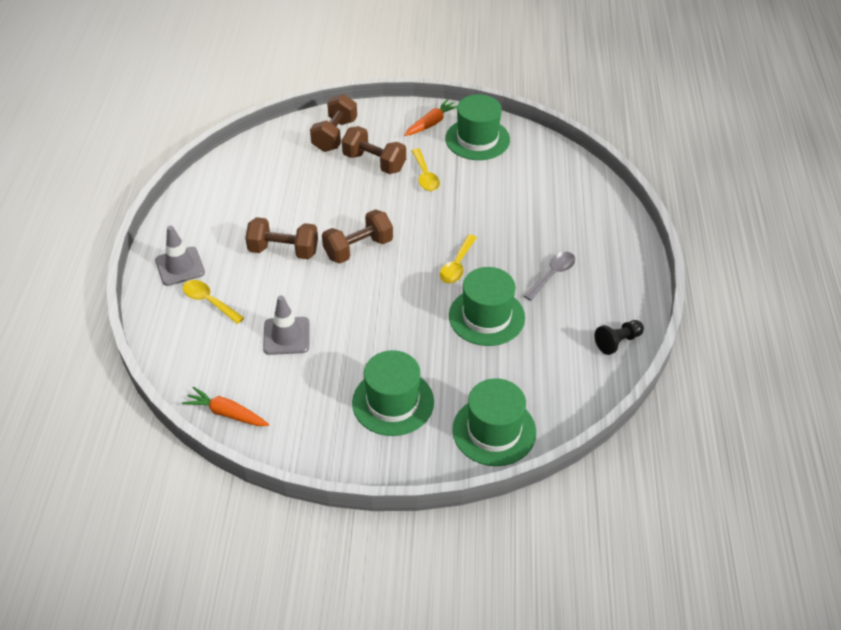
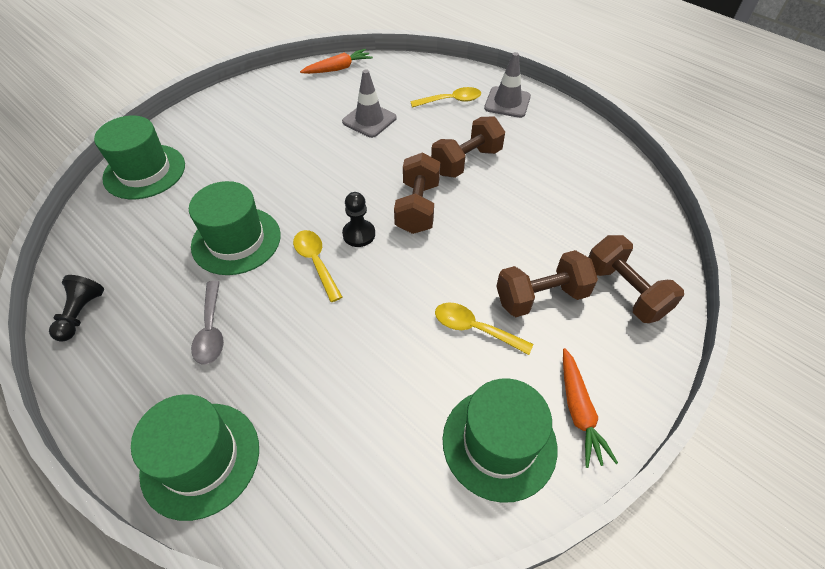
camera: 130 degrees right, 5 degrees up
(393, 402) = (241, 138): green hat -> green hat (200, 459)
(413, 261) = (359, 234): none -> black pawn

